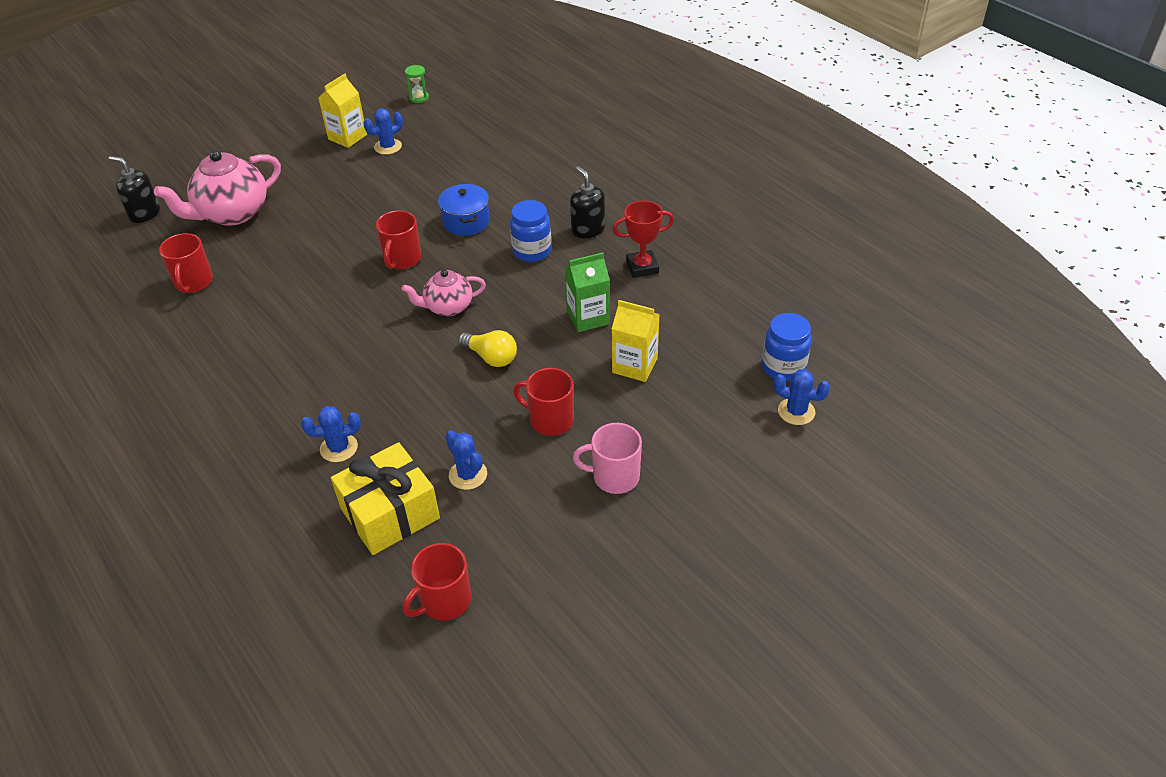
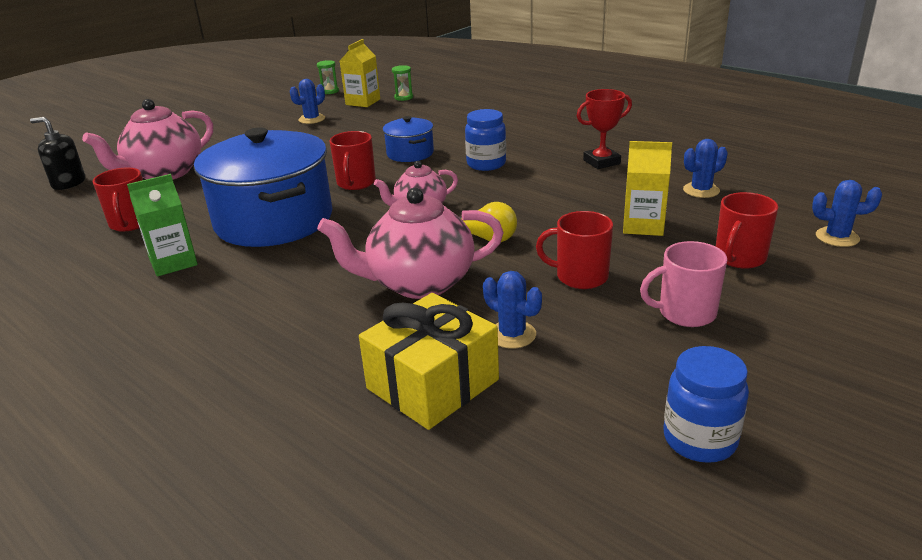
camera: 10 degrees left, 15 degrees down
(316, 300) = (274, 220): none -> blue pot
(339, 448) = (342, 332): blue cactus -> blue cactus (701, 190)
(347, 137) = (270, 118): yellow carton -> yellow carton (363, 102)
(415, 403) = (419, 283): none -> pink teapot
(444, 601) = (549, 465): red mug -> red mug (739, 258)
(491, 123) = (403, 97): none -> green hourglass
(588, 229) = (532, 146): black soap dispenser -> none
(588, 317) = (571, 199): green carton -> green carton (173, 262)
(783, 367) = (795, 209): blue jar -> blue jar (699, 440)

